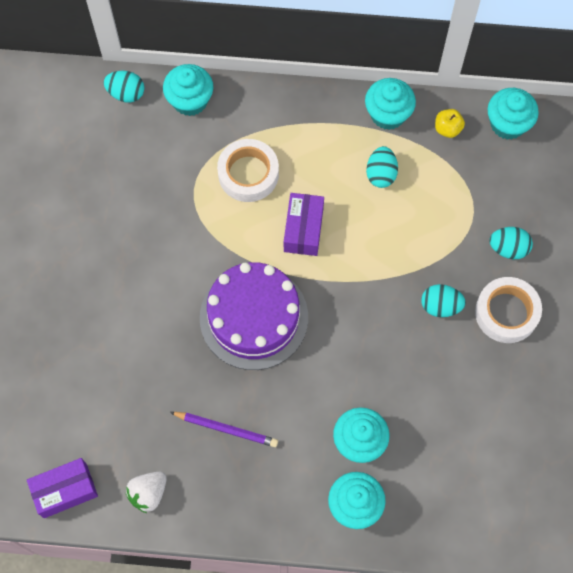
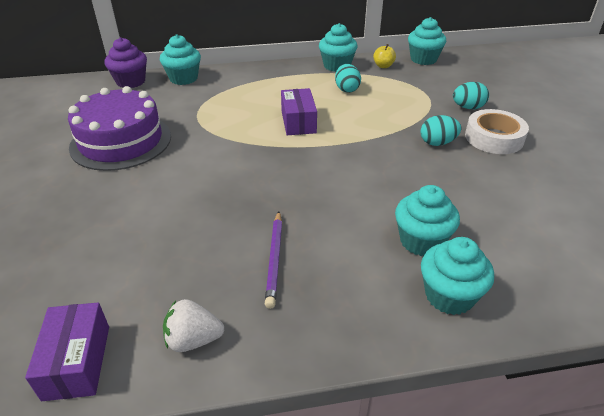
camera: 15 degrees left, 30 degrees down
(65, 490) = (77, 362): purple box -> purple box turned 60 degrees counterclockwise
(126, 93) = (131, 82): turquoise egg -> purple cupcake
(148, 493) = (193, 340): white strawberry -> white strawberry turned 60 degrees clockwise
(226, 429) = (274, 260): purple pencil -> purple pencil turned 90 degrees clockwise
(248, 174) = (241, 103): white tape -> none
(254, 317) = (274, 176): purple cake -> purple cake (121, 141)

